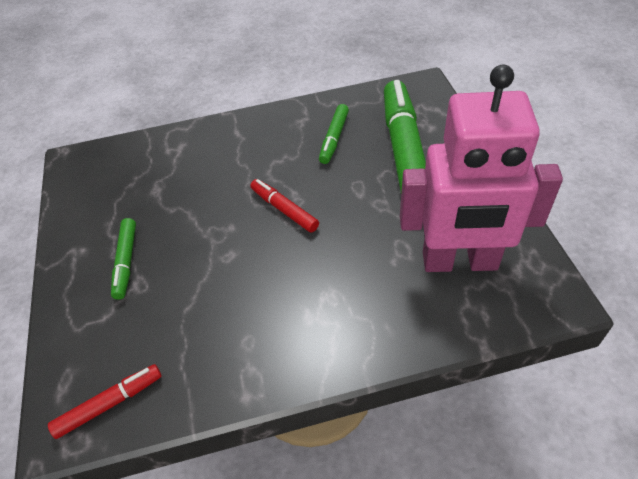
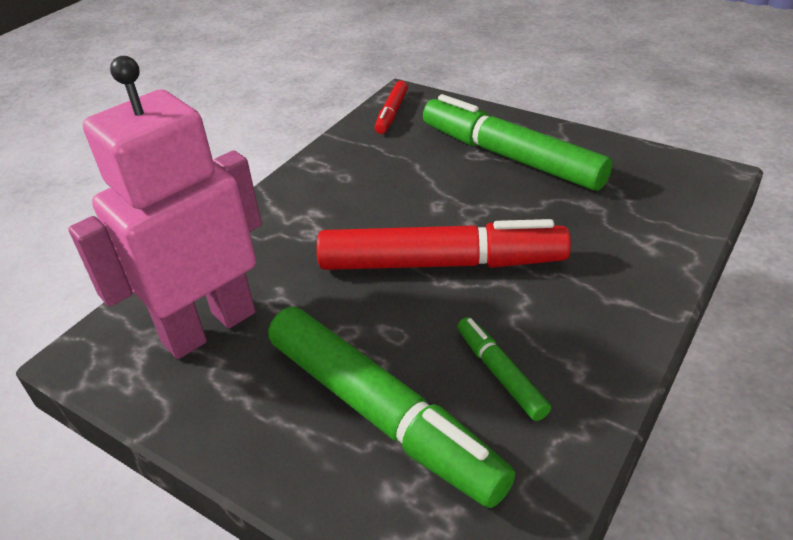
camera: 135 degrees right, 10 degrees down
(126, 262) = (510, 156): green marker -> green marker, size x2.12
(284, 209) = (441, 263): red marker -> red marker, size x2.12

